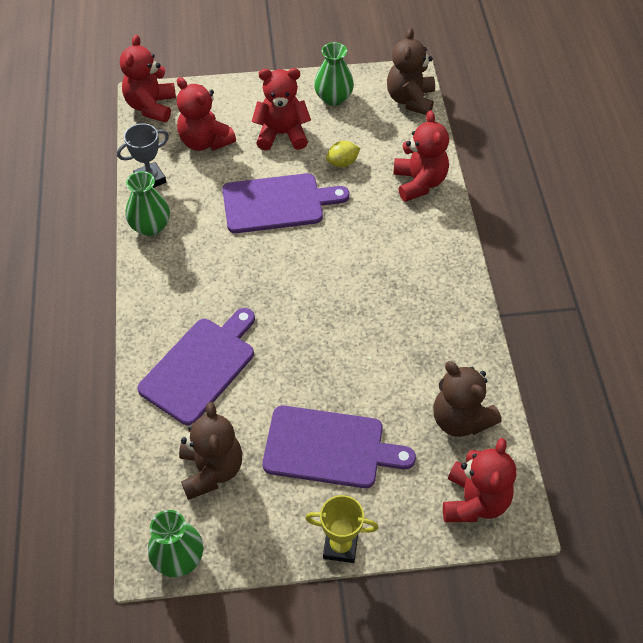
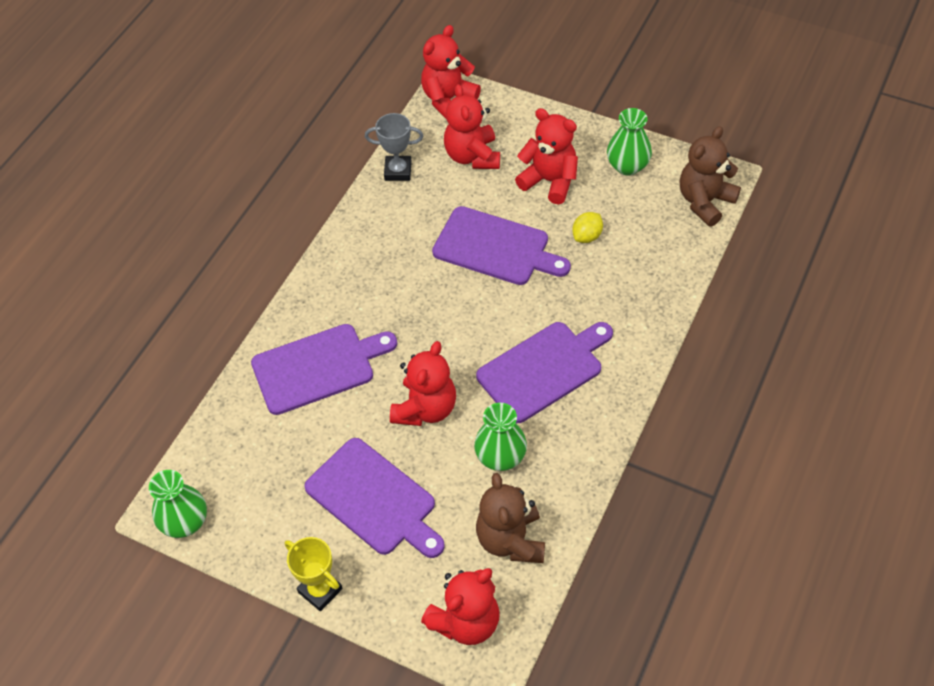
camera: 35 degrees right, 0 degrees up
(150, 226) = (367, 216): green vase -> green vase (500, 457)
(211, 470) = (263, 463): brown teddy bear -> none
(342, 163) = (587, 236): yellow lemon -> yellow lemon turned 60 degrees counterclockwise
(386, 277) = (543, 369): none -> purple cutting board
(419, 182) = (648, 291): red teddy bear -> red teddy bear (425, 408)

